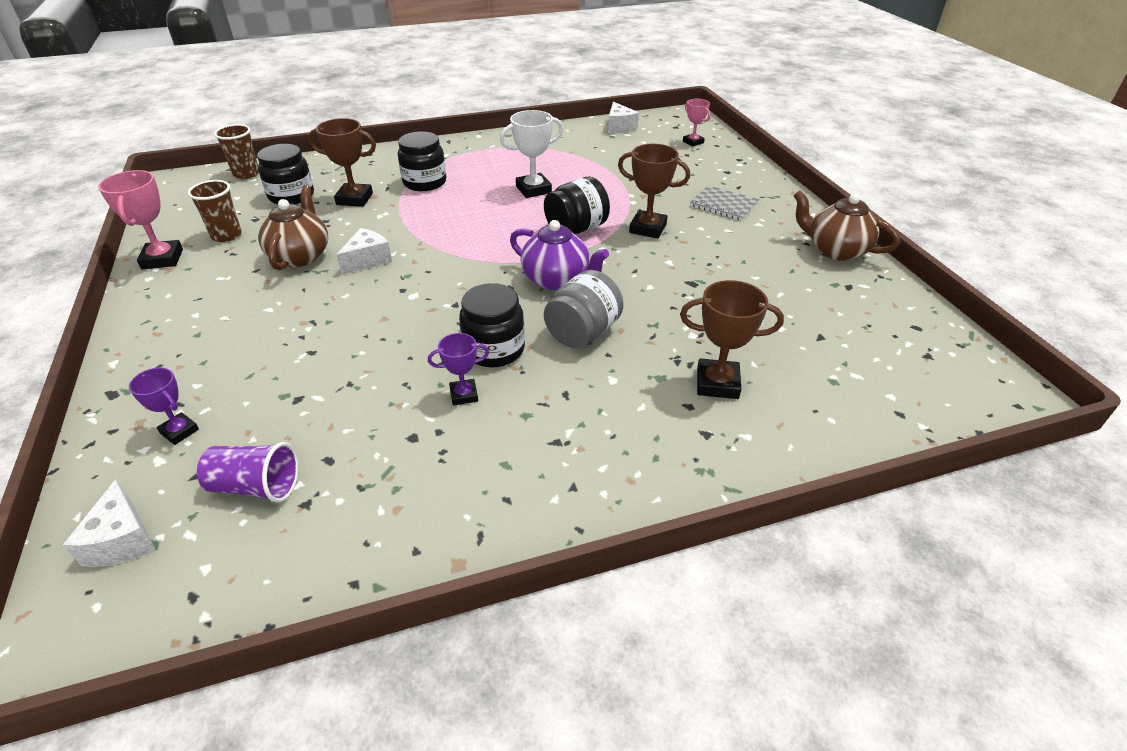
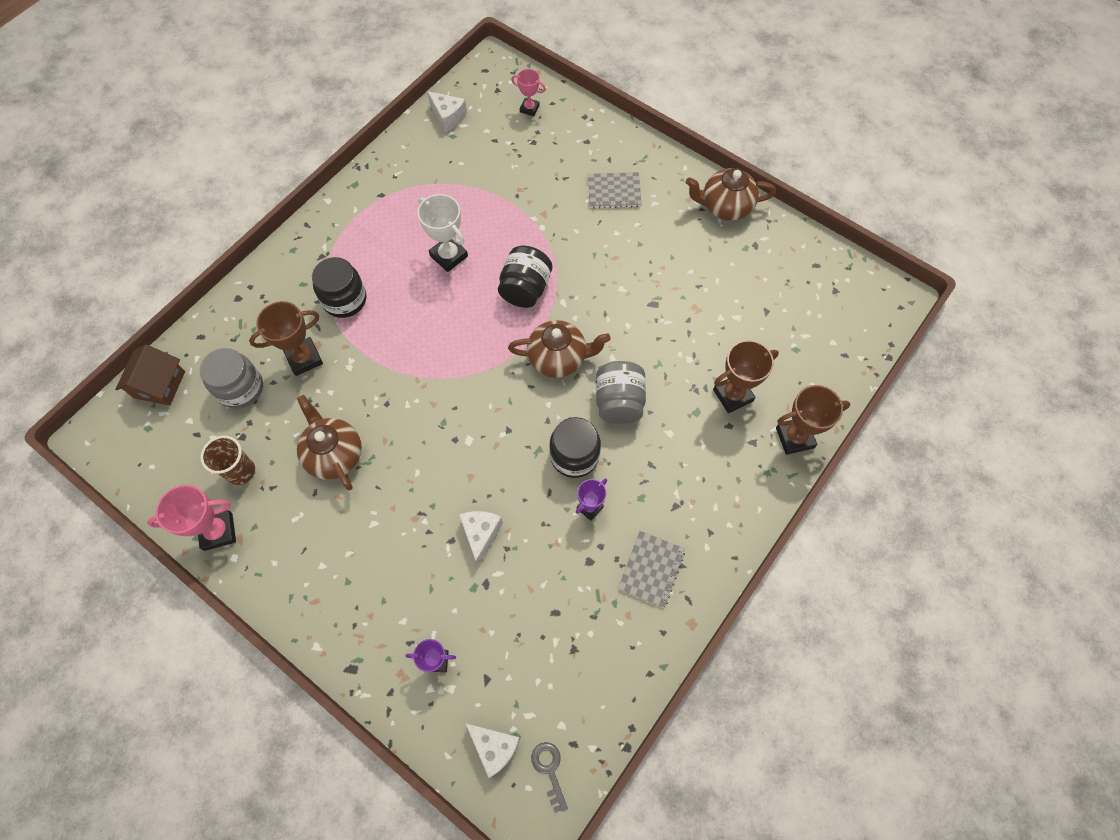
camera: 35 degrees left, 25 degrees up
(137, 605) = (549, 770): none -> grey key
(162, 259) = (218, 531): pink trophy -> pink trophy turned 60 degrees counterclockwise
(246, 174) = (159, 384): brown cup -> brown house
(256, 486) = (532, 660): purple cup -> none
(291, 196) = (240, 388): black jar -> grey jar
(368, 260) = (395, 425): white cheese -> white cheese (481, 534)
(469, 482) = (651, 569): none -> grey notebook
(533, 189) = (449, 256): white trophy -> white trophy turned 75 degrees counterclockwise
(557, 280) = (558, 358): purple teapot -> brown teapot
(648, 228) = (578, 256): brown trophy -> brown trophy (794, 437)

